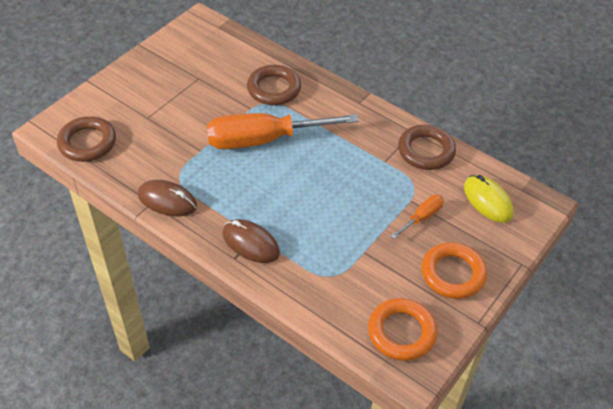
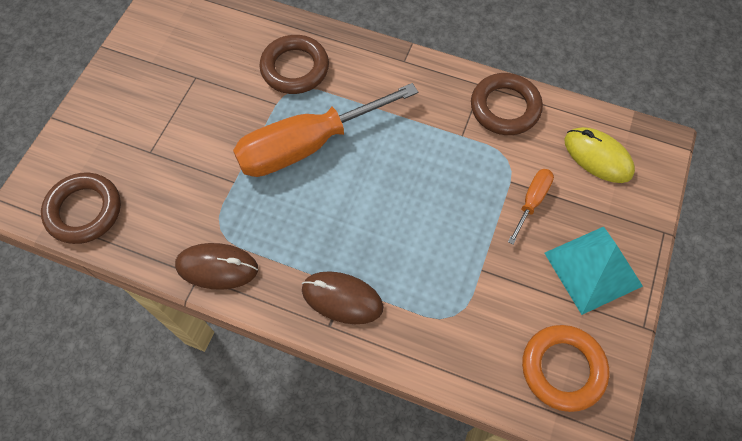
camera: 15 degrees left, 15 degrees up
(453, 274) = (593, 269): orange ring -> turquoise pyramid

